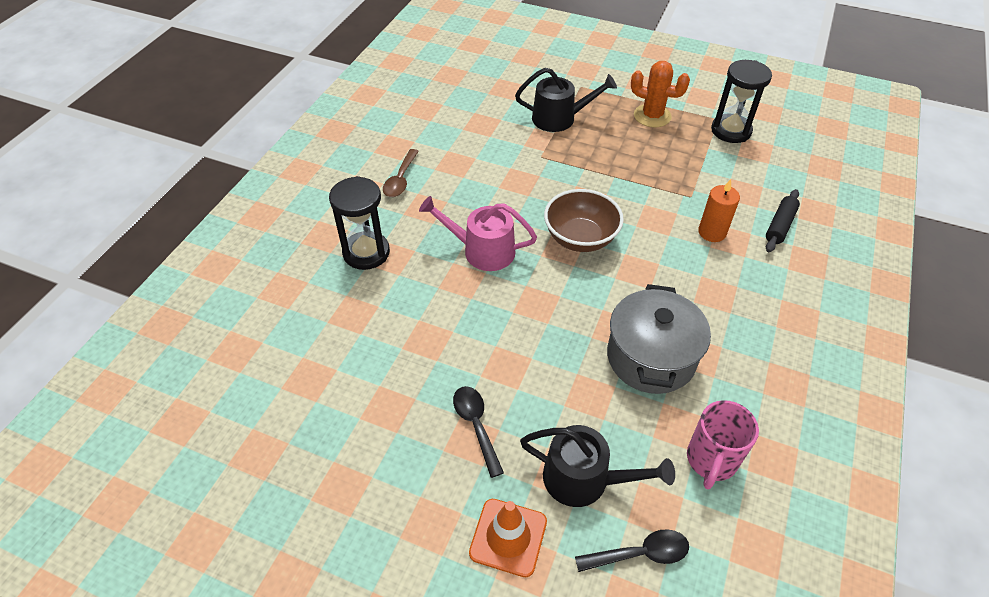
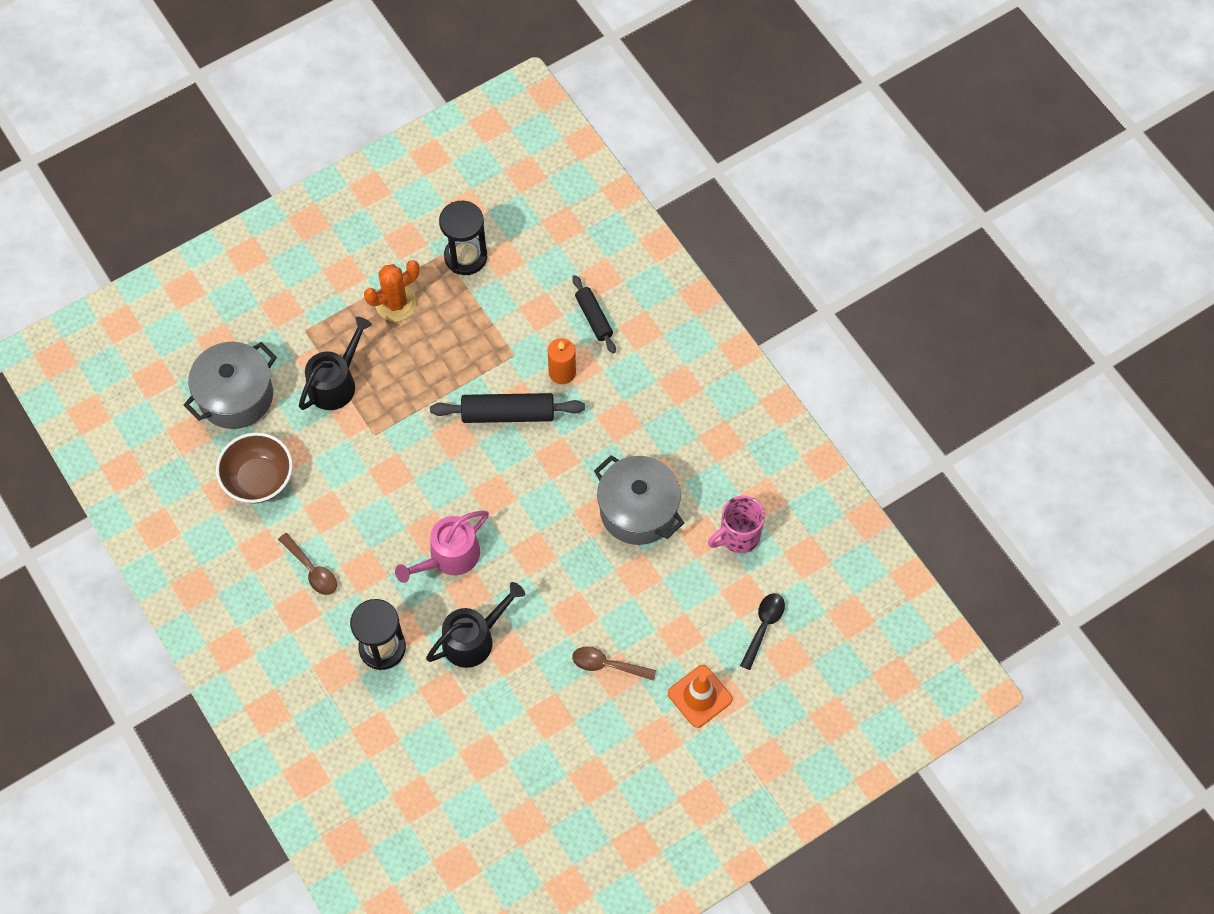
camera: 55 degrees left, 15 degrees up
(476, 425) = (607, 665): black spoon -> brown spoon
(498, 81) = (236, 396): none -> grey pot
(580, 238) = (493, 474): brown bowl -> brown bowl (259, 479)
(584, 479) = (694, 623): black watering can -> black watering can (473, 639)
(640, 219) = (508, 413): none -> black rolling pin
(711, 461) = (738, 536): pink mug -> pink mug turned 90 degrees clockwise

